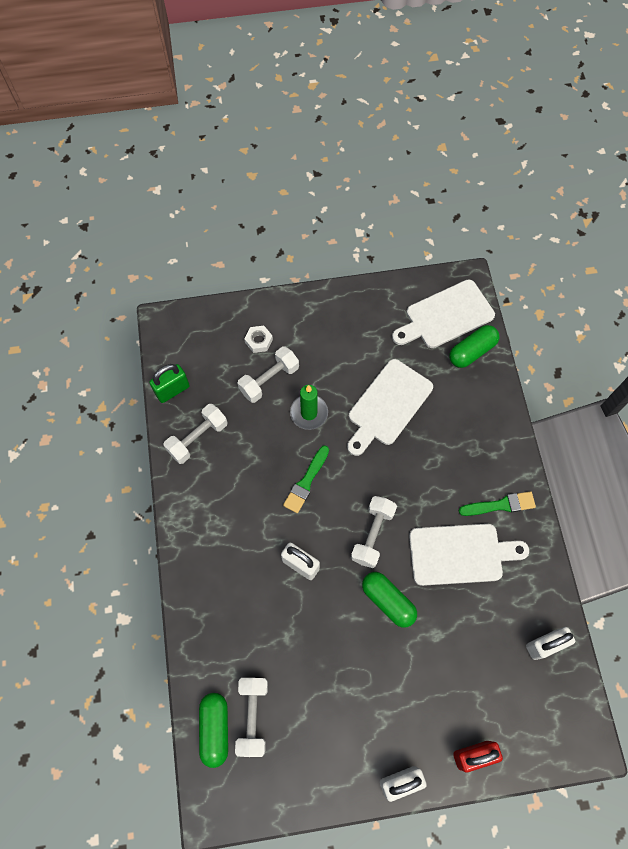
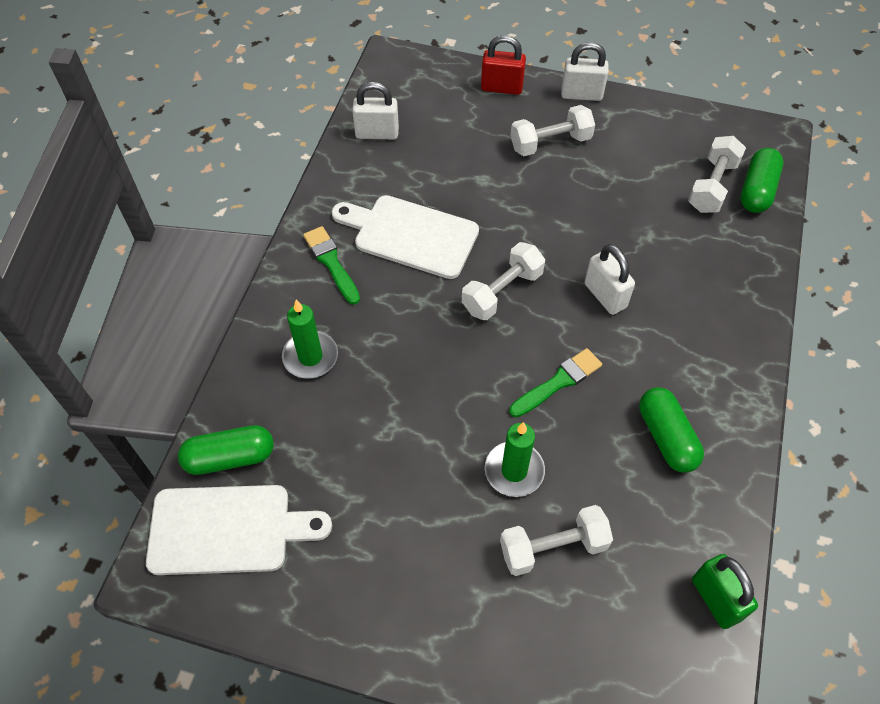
camera: 155 degrees left, 10 degrees down
(172, 390) = (715, 599): green padlock -> green padlock turned 75 degrees clockwise
(198, 438) = (694, 504): white dumbbell -> white dumbbell (550, 143)
(259, 341) = (544, 623): white nut -> none
(387, 405) = (397, 433): white cutting board -> none
(388, 601) = (519, 225): green capsule -> green capsule (666, 437)
(468, 430) = (310, 357): none -> green candle
(500, 505) = (331, 262): green brush -> green brush turned 45 degrees clockwise

